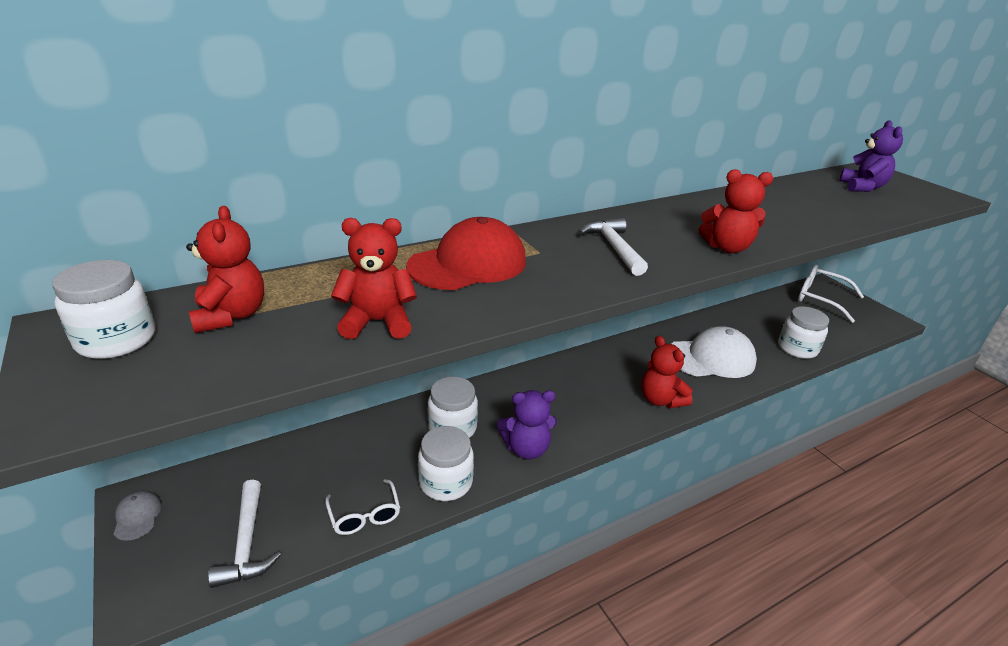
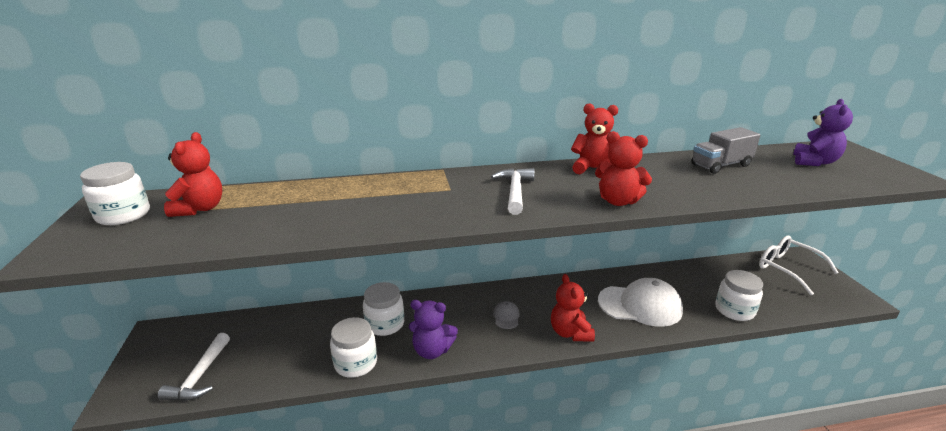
camera: 20 degrees right, 5 degrees down
(137, 516) = (149, 343): grey cap -> grey cap (506, 316)
(364, 515) = (285, 374): white glasses -> none
(377, 322) = (286, 224): red teddy bear -> red teddy bear (593, 169)
(468, 264) = (387, 192): red cap -> none
(787, 198) = (721, 165): none -> grey truck

